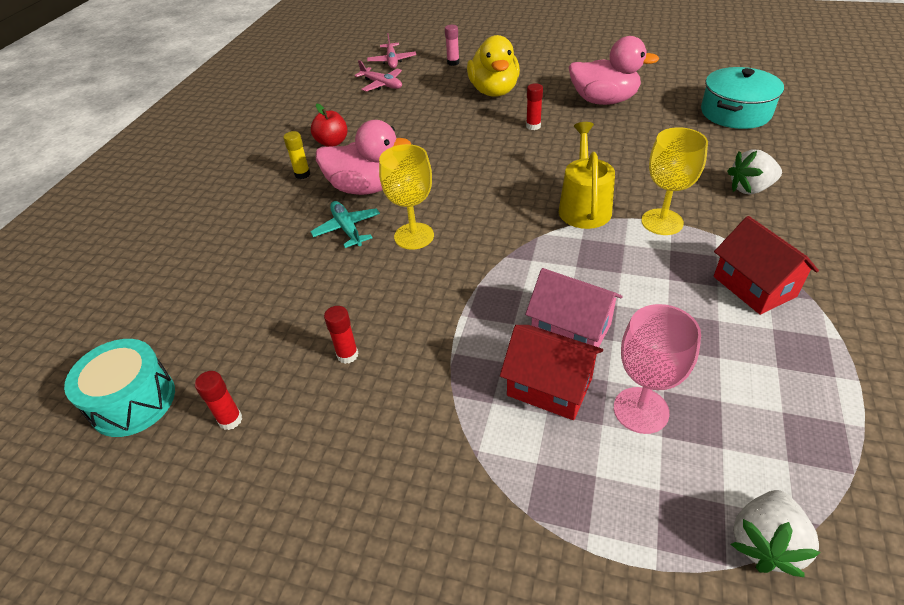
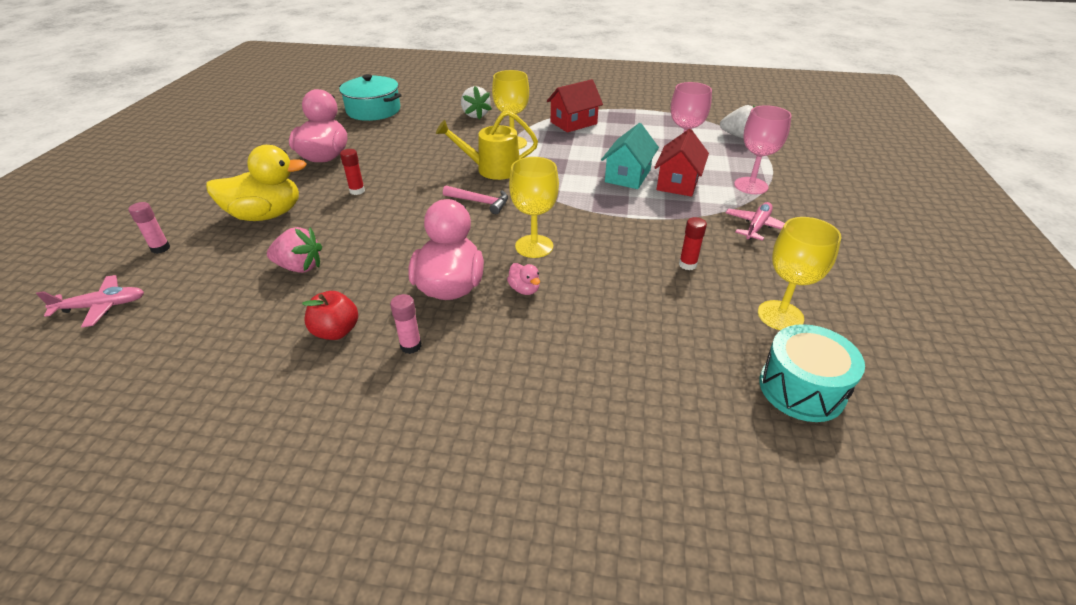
camera: 100 degrees left, 5 degrees down
(230, 420) = (780, 315): red glue stick -> yellow goblet
(302, 174) = (411, 346): yellow glue stick -> pink glue stick
(347, 229) = (524, 289): turquoise plane -> pink duck
(382, 84) = (182, 307): pink plane -> pink plane (757, 226)
(414, 117) = (300, 267): none -> pink strawberry
(506, 199) = (480, 202): none -> pink hammer
(539, 492) = (751, 186): none -> pink goblet
(571, 330) = (627, 176): pink house -> turquoise house

